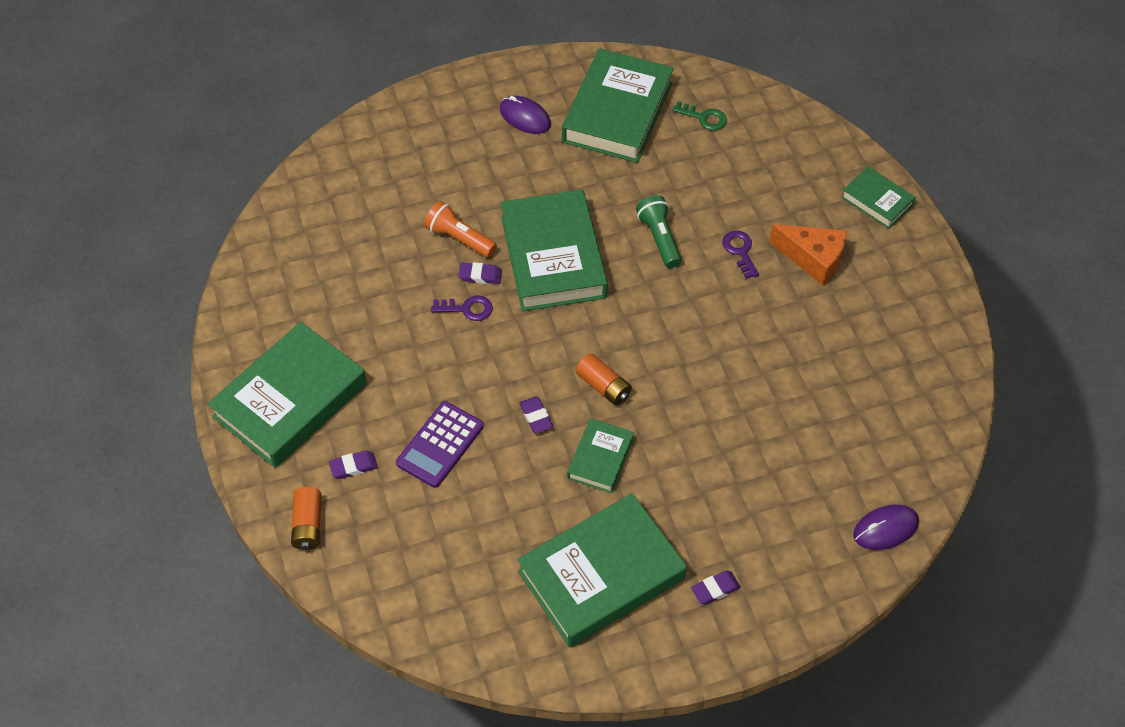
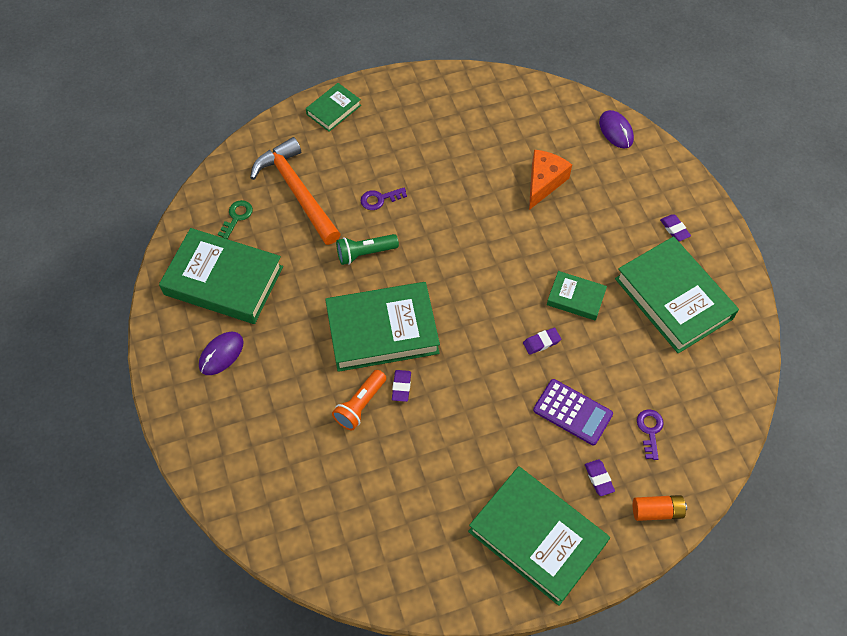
camera: 90 degrees left, 5 degrees up
(467, 309) = (436, 396): purple key -> purple key (650, 430)
(603, 386) = (510, 295): orange battery -> none
(745, 170) = (297, 191): none -> orange hammer
(813, 259) = (388, 153): orange cheese -> orange cheese (544, 182)

